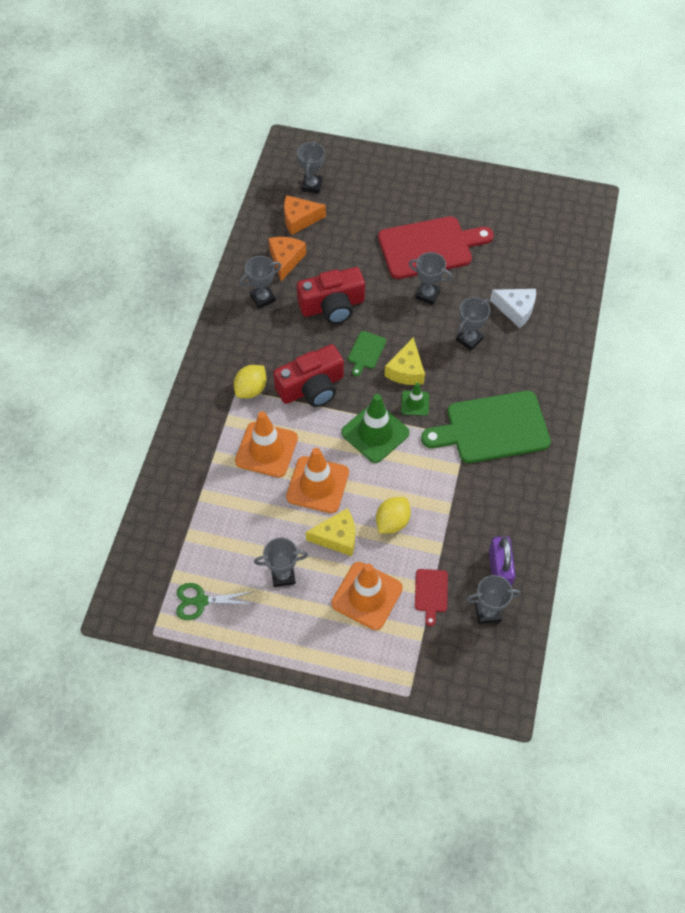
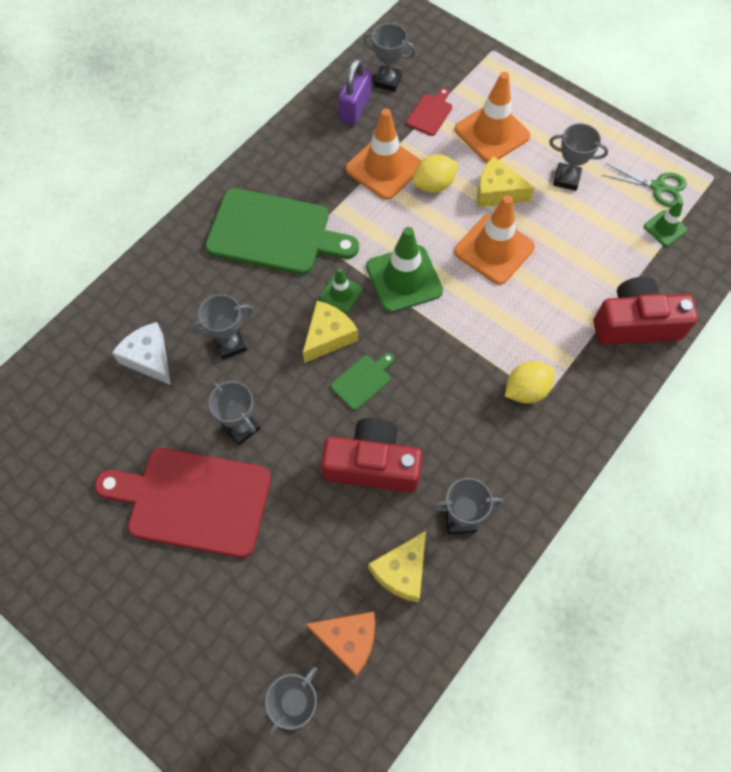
camera: 155 degrees left, 5 degrees up
(184, 562) = (665, 228): none -> green traffic cone
(266, 450) = (535, 309): orange traffic cone -> orange traffic cone (384, 168)
(285, 260) = (402, 571): orange cheese -> yellow cheese
(312, 387) = (451, 362): red camera -> red camera (635, 324)

